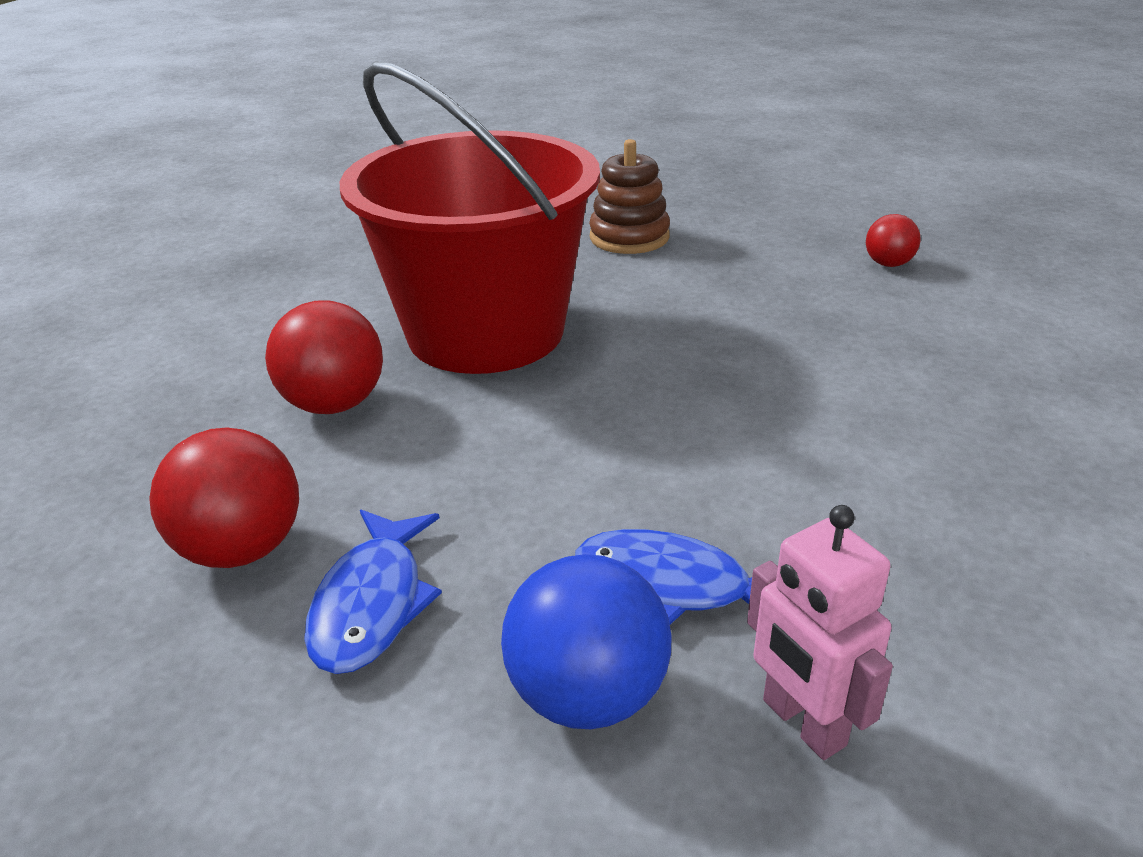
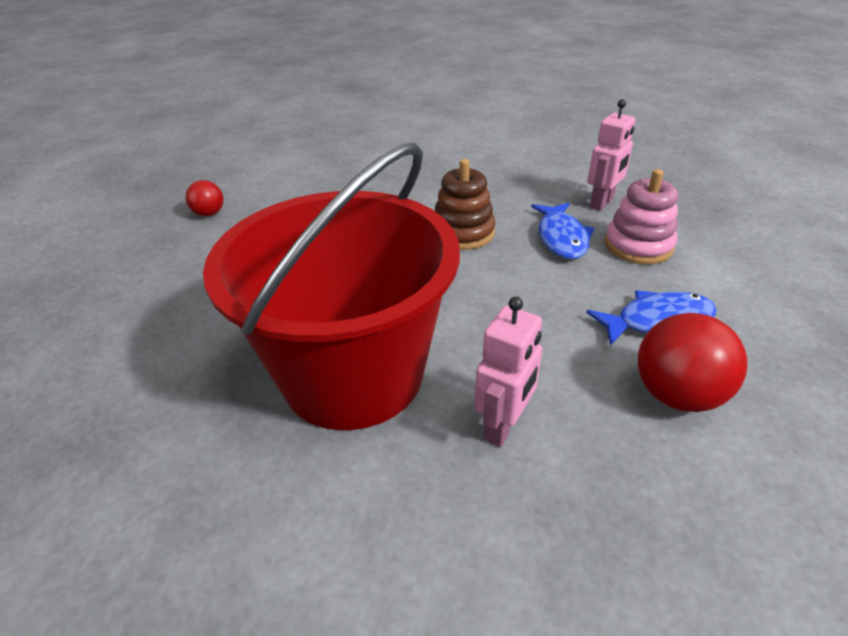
camera: 110 degrees left, 5 degrees up
(335, 404) = (503, 426): red ball -> pink robot
(587, 695) = (638, 246): blue ball -> pink stacking toy
(629, 237) = (148, 336): brown stacking toy -> brown stacking toy (463, 233)

